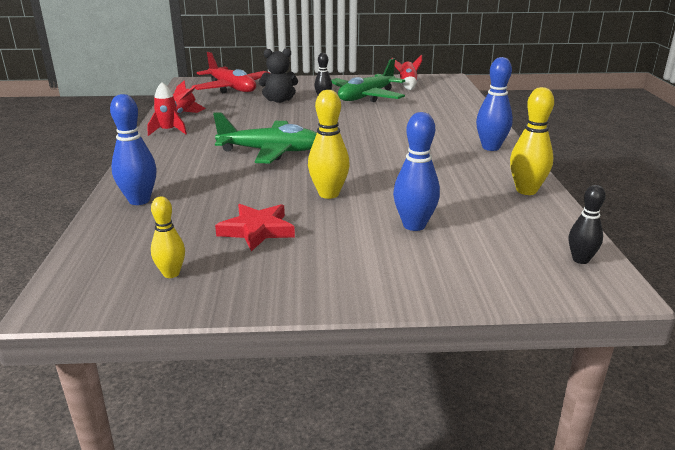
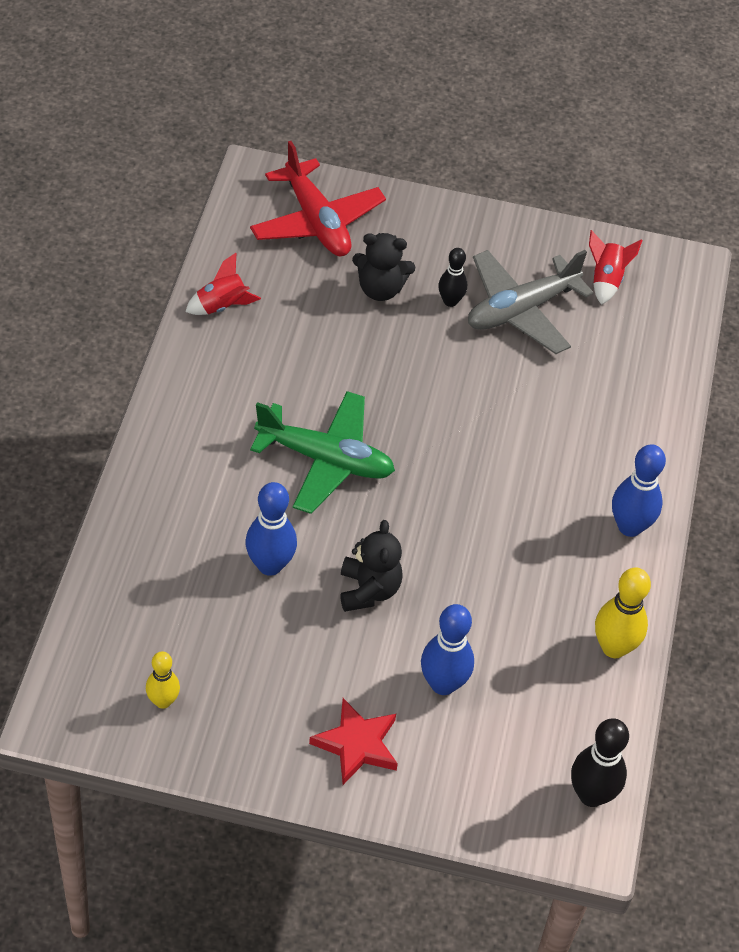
camera: 10 degrees right, 25 degrees up
(139, 200) = (142, 545): blue bowling pin -> blue bowling pin (270, 565)
(168, 131) = (197, 359): red rocket -> none
(257, 230) = (265, 646): red star -> red star (357, 744)
(328, 194) = (368, 590): yellow bowling pin -> black teddy bear
(366, 97) = (521, 310): green plane -> grey plane
(580, 260) = (591, 795): black bowling pin -> black bowling pin, size x1.58

